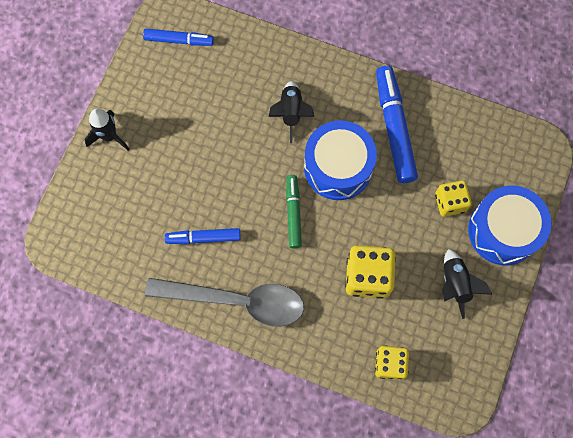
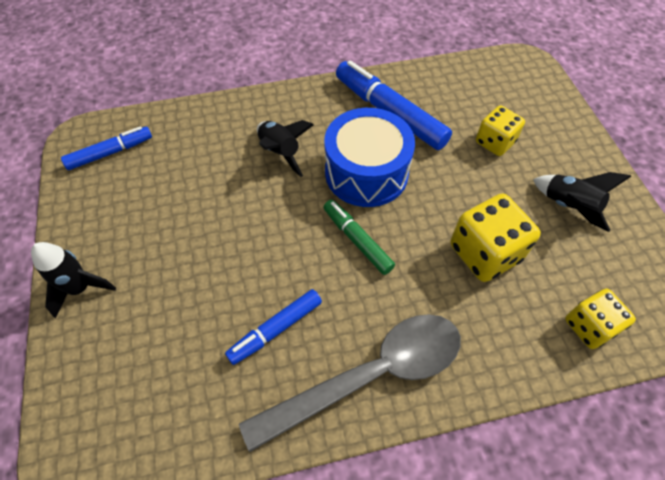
camera: 35 degrees left, 15 degrees down
(503, 231) = (560, 138): blue drum -> none

